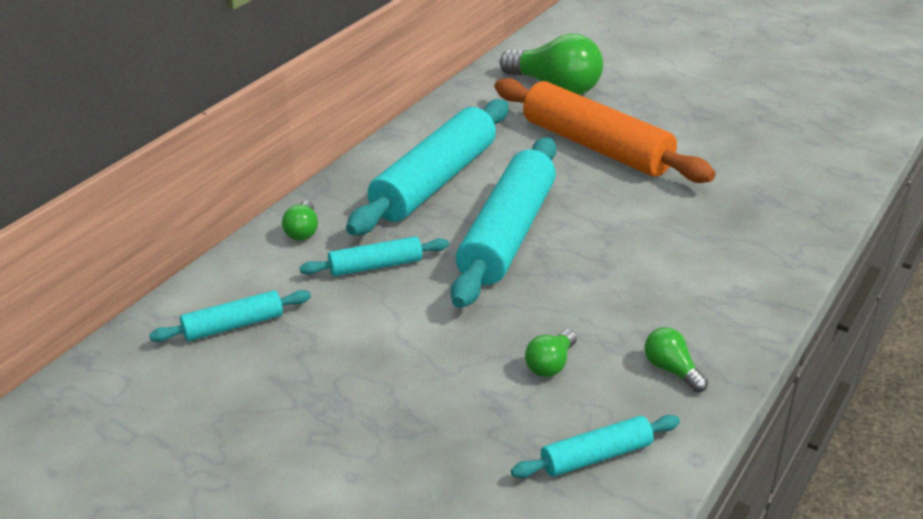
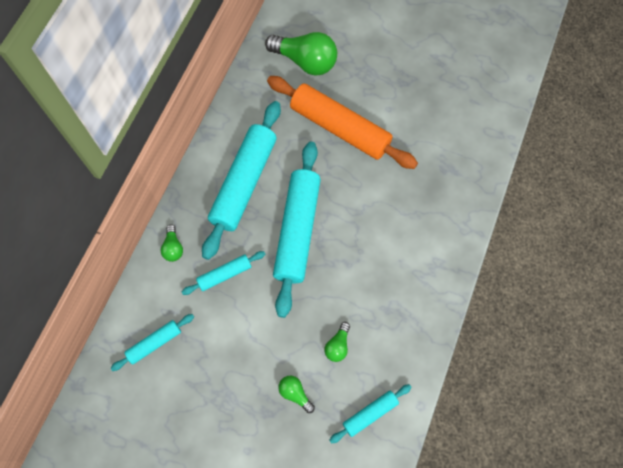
camera: 10 degrees left, 35 degrees up
(671, 370) = (403, 338): green light bulb -> green light bulb (295, 393)

